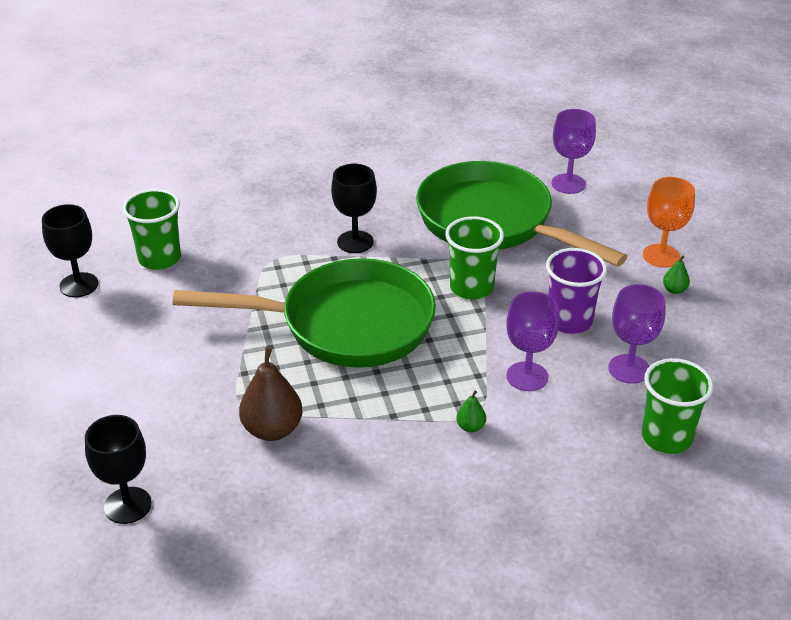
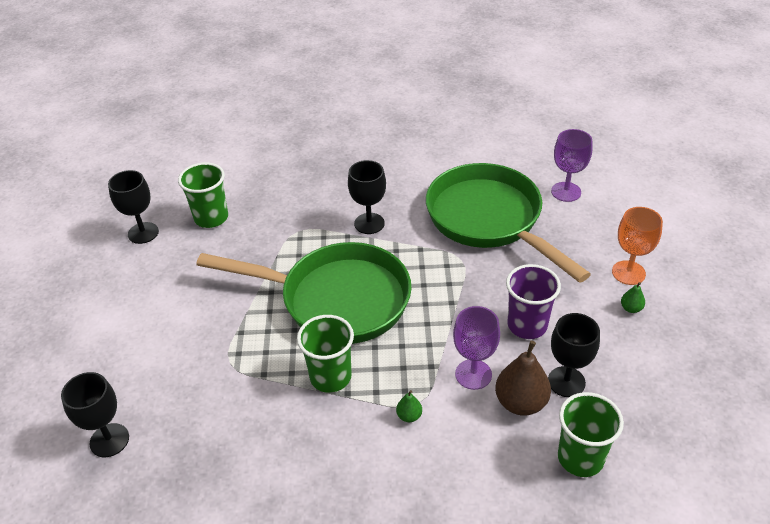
camera: 15 degrees right, 5 degrees up
(272, 430) = (245, 389): brown pear -> brown pear (521, 402)
(471, 288) = (452, 280): green cup -> green cup (330, 377)
(629, 369) = (566, 382): purple goblet -> black goblet

